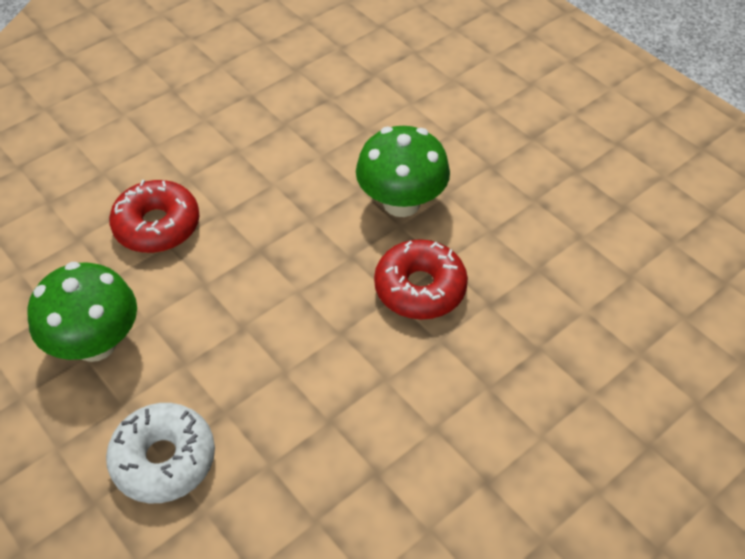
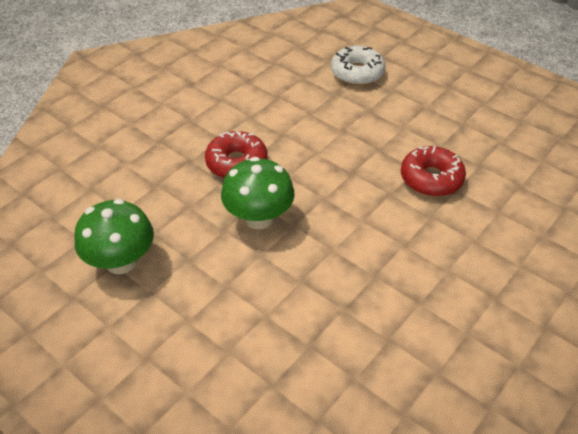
camera: 170 degrees right, 5 degrees down
(95, 343) = (425, 112): green mushroom -> green mushroom (121, 262)

